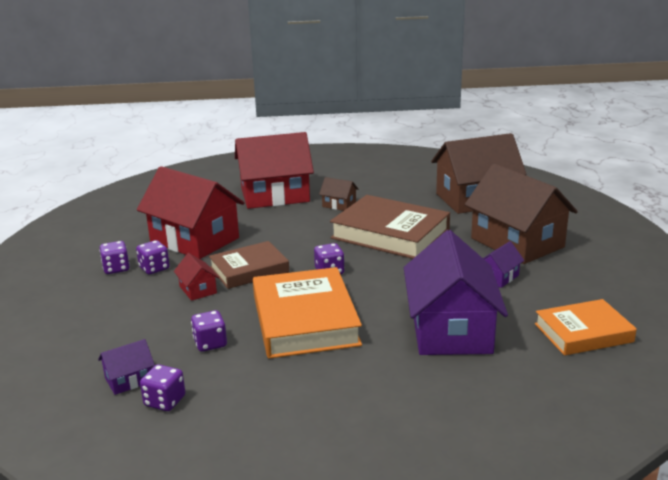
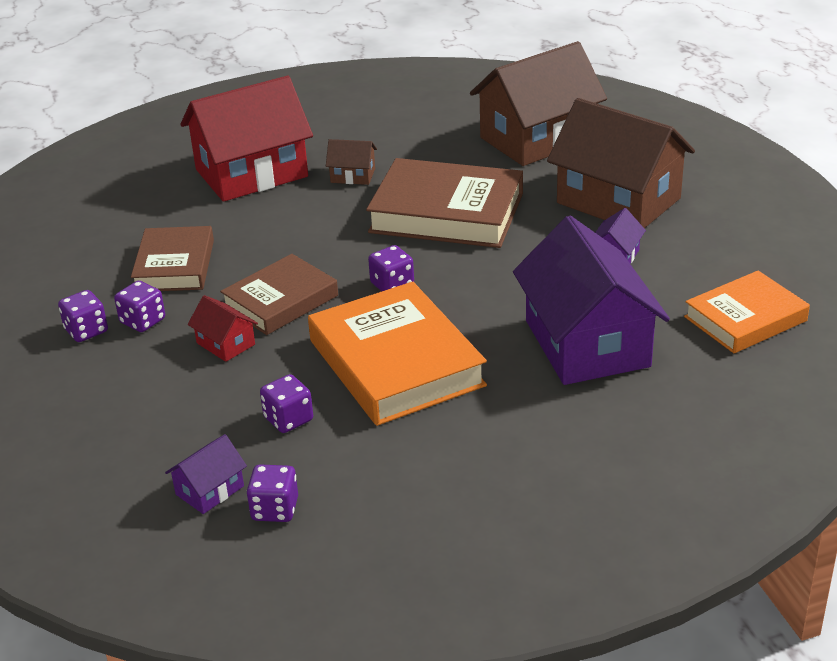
camera: 15 degrees left, 10 degrees up
(194, 240) = (174, 266): red house -> brown book

